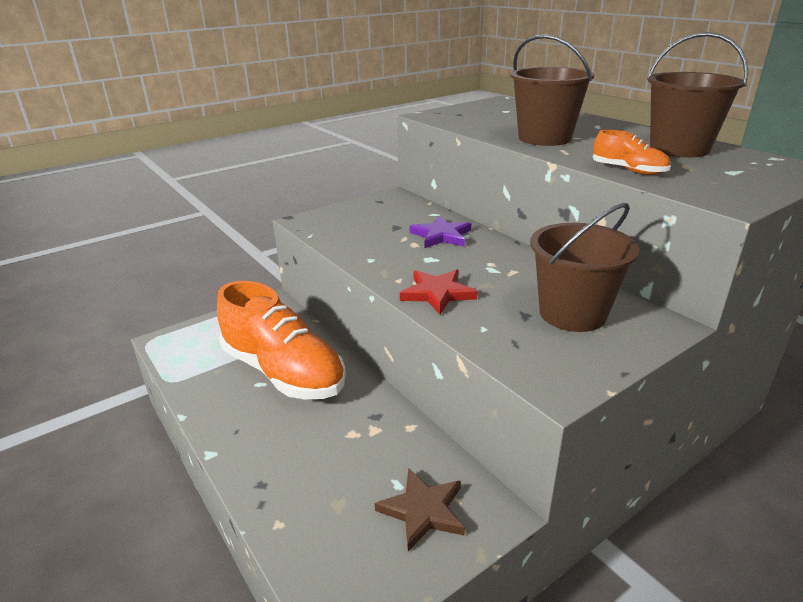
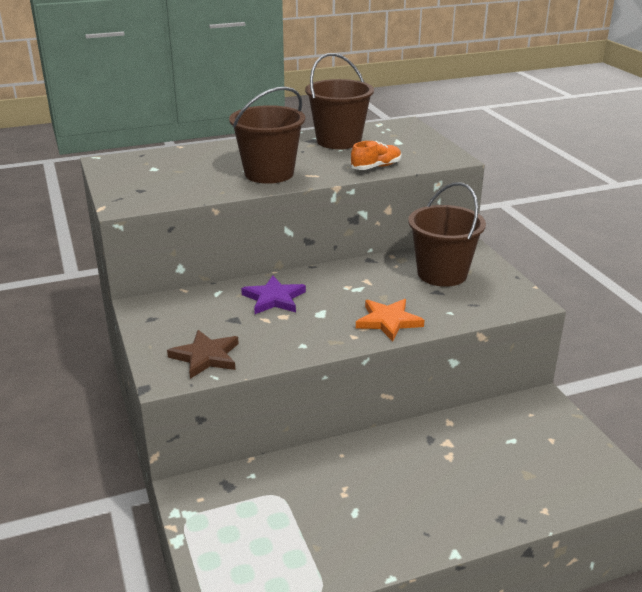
camera: 75 degrees left, 0 degrees up
(283, 372) = (341, 492): orange shoe -> none
(423, 511) = (539, 432): brown star -> brown star (206, 356)
(437, 293) = (388, 321): red star -> orange star

